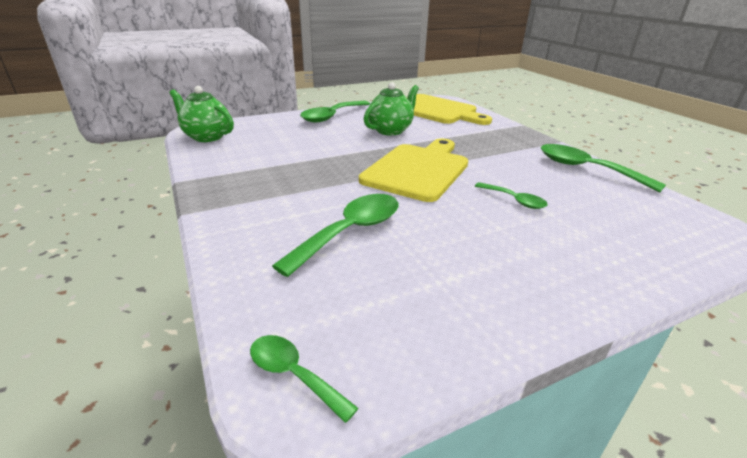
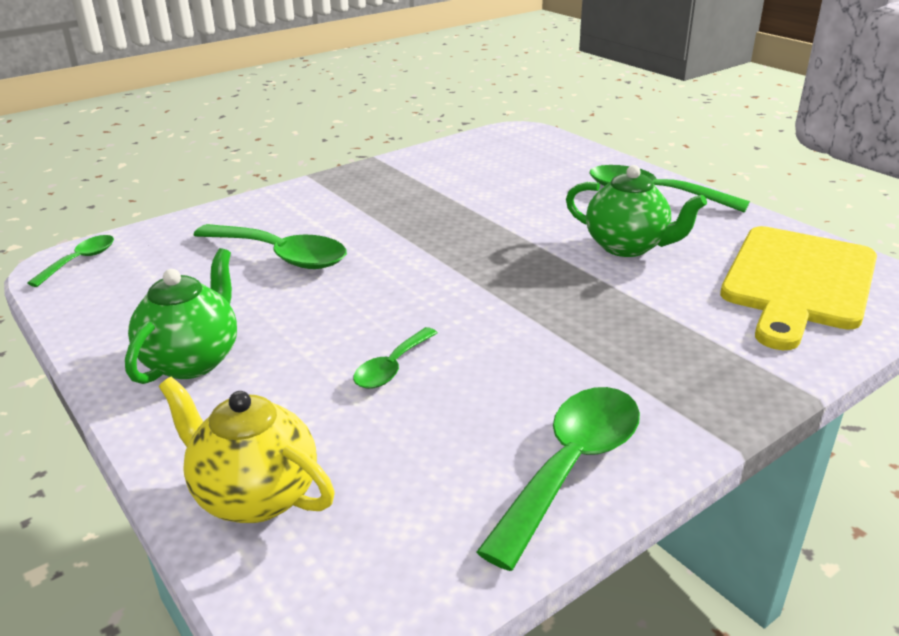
camera: 80 degrees right, 0 degrees up
(207, 137) = (501, 140): green teapot -> green teapot (192, 360)
(418, 170) = (470, 282): yellow cutting board -> none
(653, 249) = (255, 495): none -> yellow teapot

